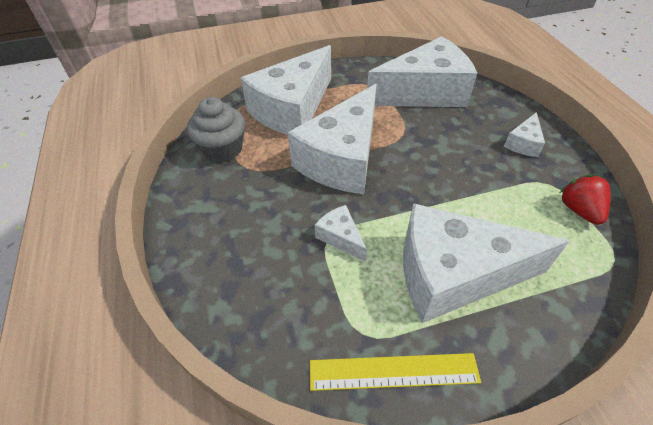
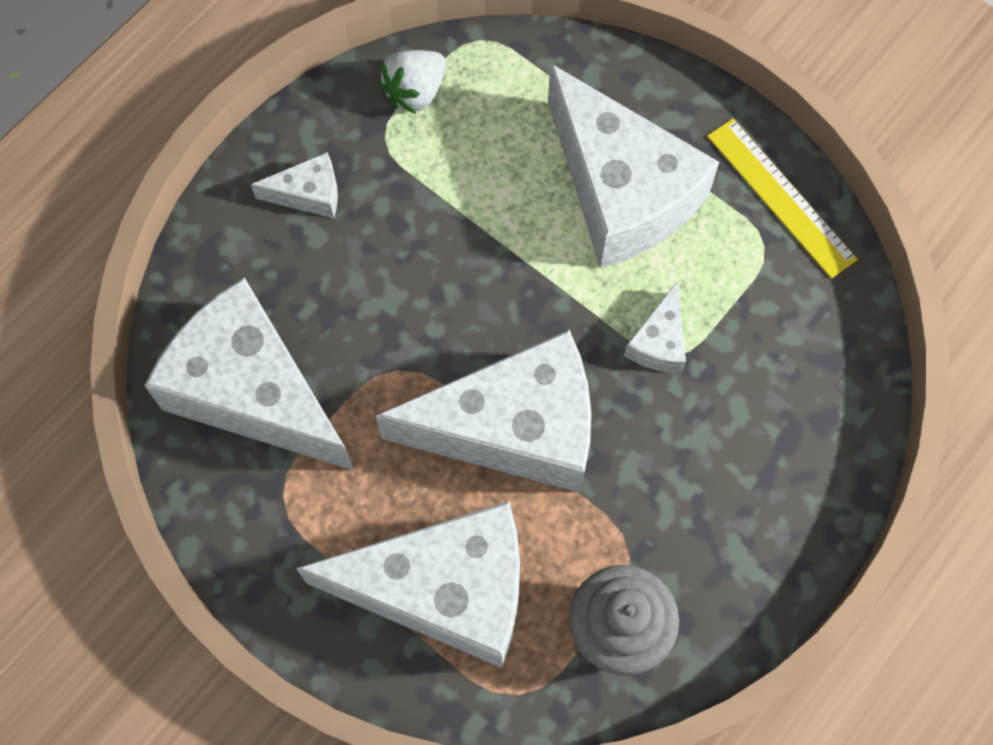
camera: 125 degrees left, 20 degrees up
(579, 210) = (415, 92): red strawberry -> white strawberry

